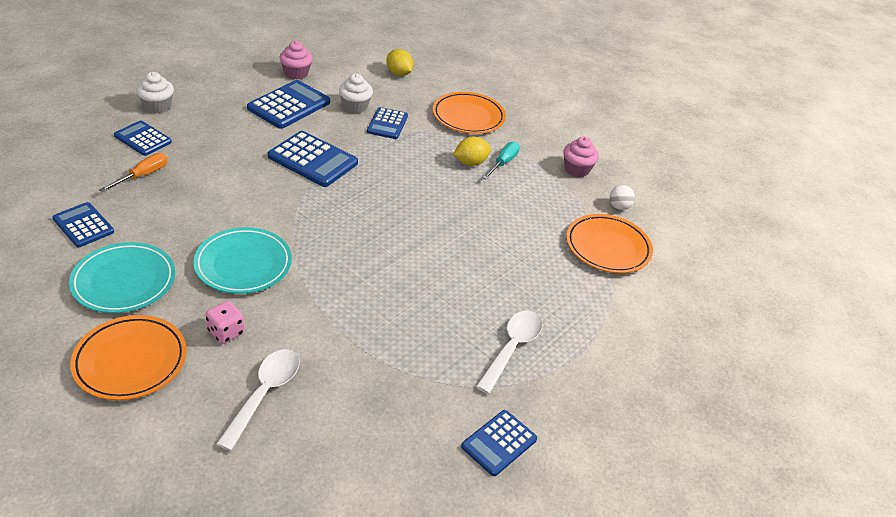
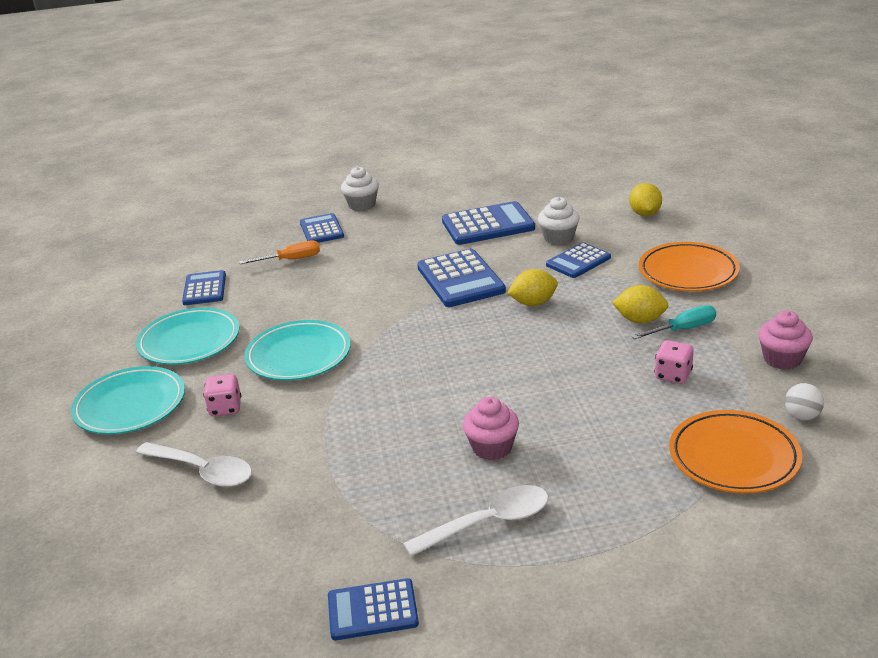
camera: 45 degrees right, 10 degrees down
(130, 361) = (130, 406): orange plate -> turquoise plate
(265, 393) = (203, 471): white spoon -> white spoon turned 60 degrees clockwise
(296, 73) = (526, 197): pink cupcake -> pink cupcake (492, 447)
(387, 167) = (533, 303): none -> yellow lemon
(526, 200) = (673, 375): none -> pink dice

